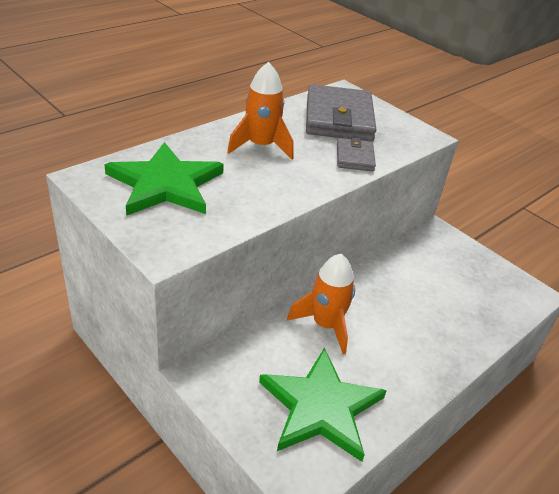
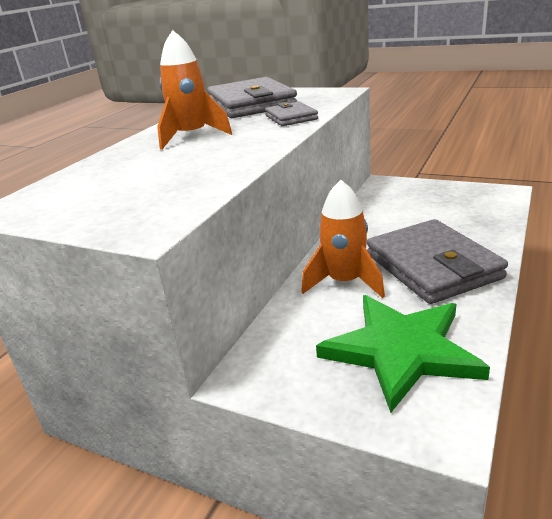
camera: 15 degrees left, 10 degrees down
(165, 184) = (108, 186): green star -> none
(404, 343) = (432, 266): none -> grey wallet

